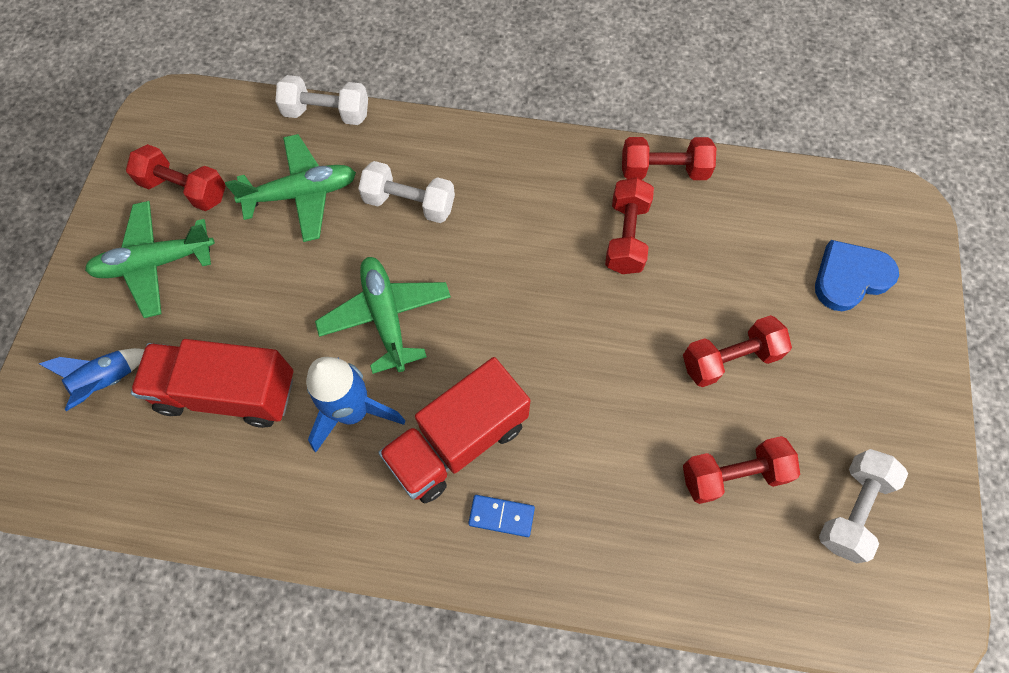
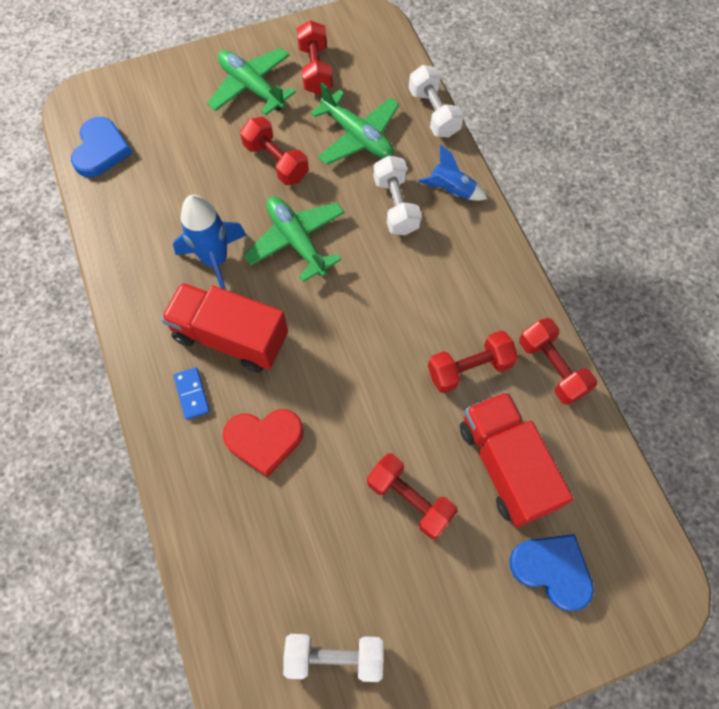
camera: 60 degrees right, 0 degrees up
(106, 473) = (101, 150): none -> blue heart
(108, 381) = (158, 114): blue rocket -> blue rocket (451, 191)
(228, 392) = (187, 181): red truck -> red truck (505, 465)
(386, 317) = (296, 241): green plane -> green plane turned 75 degrees counterclockwise
(596, 465) = (264, 440): none -> red heart
(733, 474) = (311, 545): red dumbbell -> red dumbbell (276, 161)

